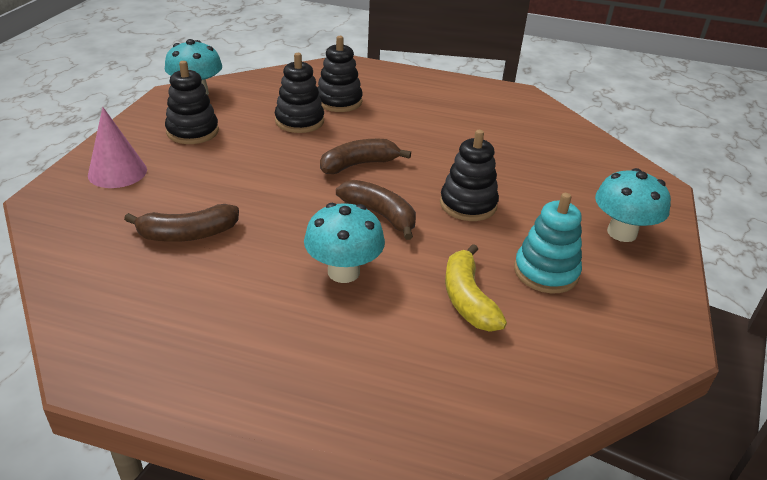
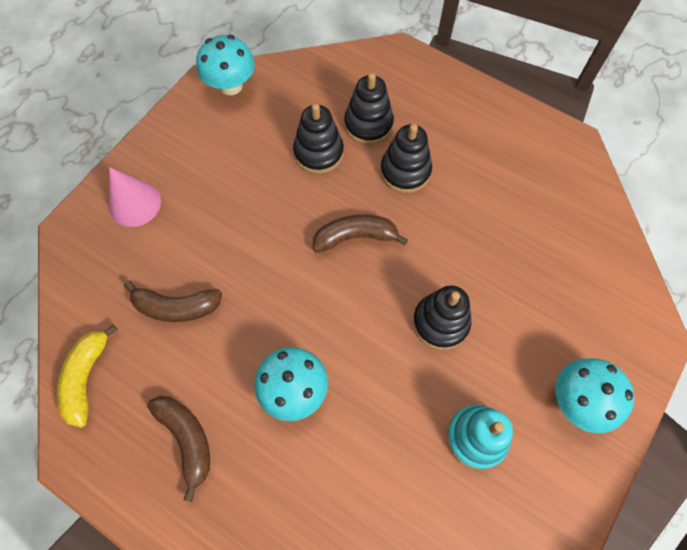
camera: 20 degrees right, 30 degrees up
(192, 131) = (213, 151): black stacking toy -> black stacking toy (405, 171)
(380, 215) = (351, 318): brown banana -> brown banana (187, 439)
(467, 299) = (390, 453): yellow banana -> yellow banana (86, 378)

